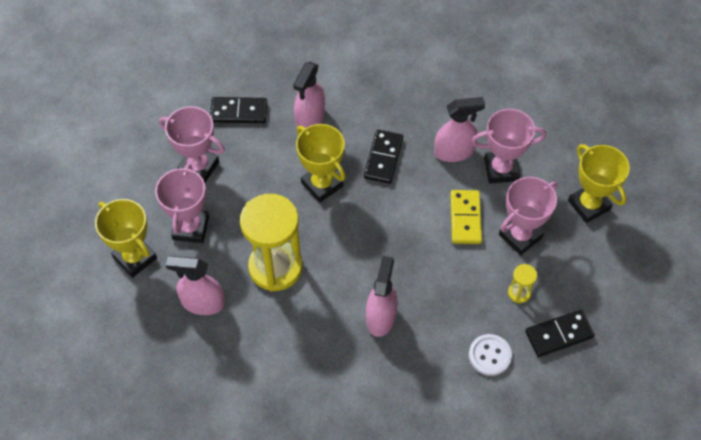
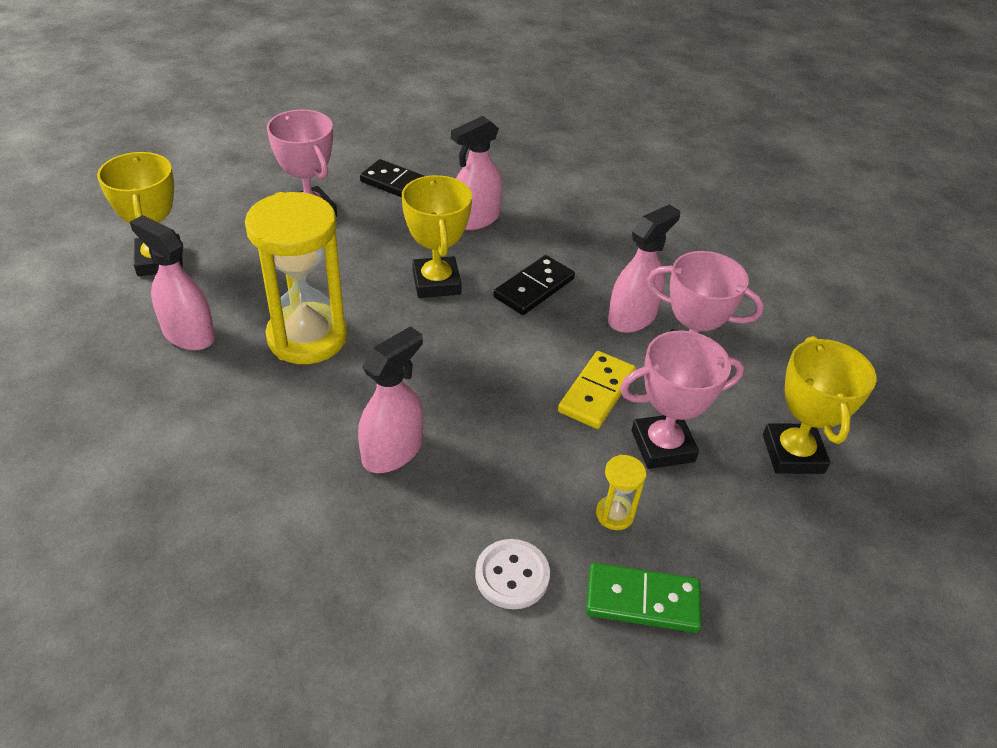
camera: 25 degrees right, 15 degrees down
(190, 228) = (247, 260): pink trophy -> none
(454, 151) = (632, 317): pink spray bottle -> pink spray bottle turned 60 degrees counterclockwise
(559, 334) = (642, 600): black domino -> green domino

